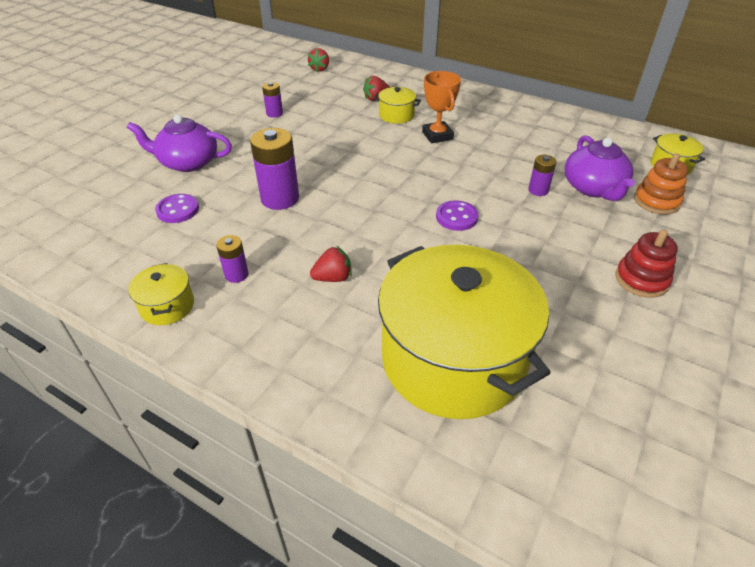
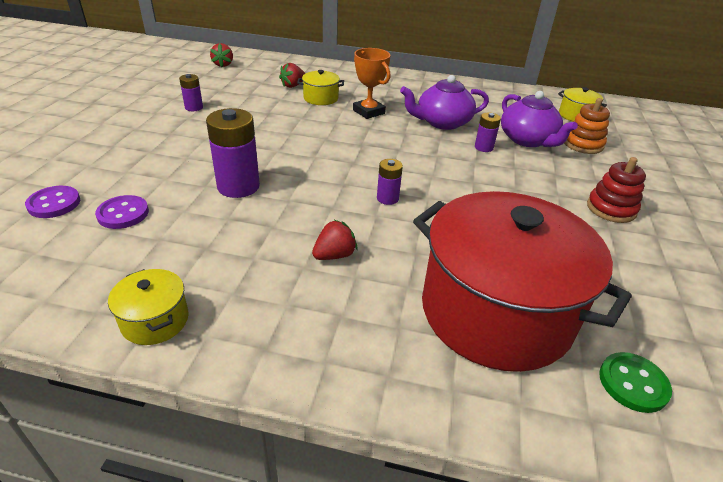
camera: 20 degrees left, 5 degrees down
(188, 162) = (114, 164): purple teapot -> purple teapot (442, 122)
(236, 274) = (225, 270): purple battery -> purple battery (387, 198)
(453, 359) = (496, 312): yellow pot -> red pot
(456, 217) = (425, 180): purple button -> purple button (54, 204)
(548, 455) = (633, 383): none -> green button

